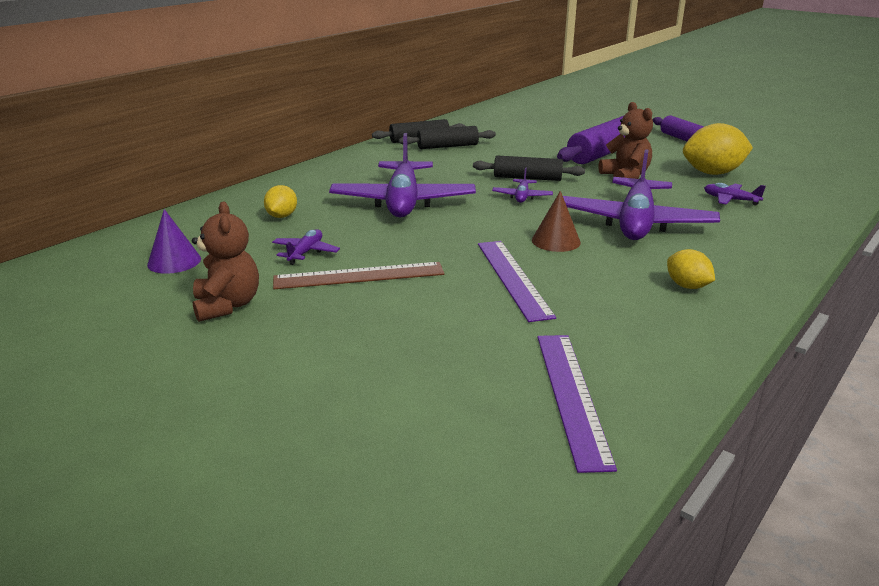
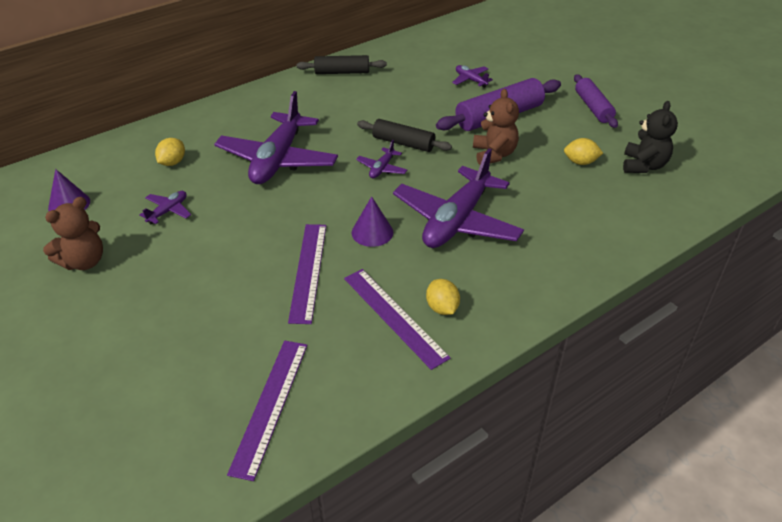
camera: 15 degrees right, 15 degrees up
(227, 305) = (84, 261): brown teddy bear -> brown teddy bear turned 45 degrees clockwise
(359, 276) = (193, 246): brown ruler -> none
(447, 146) = (361, 86): black rolling pin -> none
(556, 241) = (372, 232): brown cone -> purple cone
(643, 300) = (394, 316): none -> purple ruler
(712, 173) = (580, 162): yellow lemon -> yellow lemon, size x0.55
(730, 200) = (567, 204): purple plane -> purple plane (470, 80)
(772, 169) = (643, 166): none -> black teddy bear

